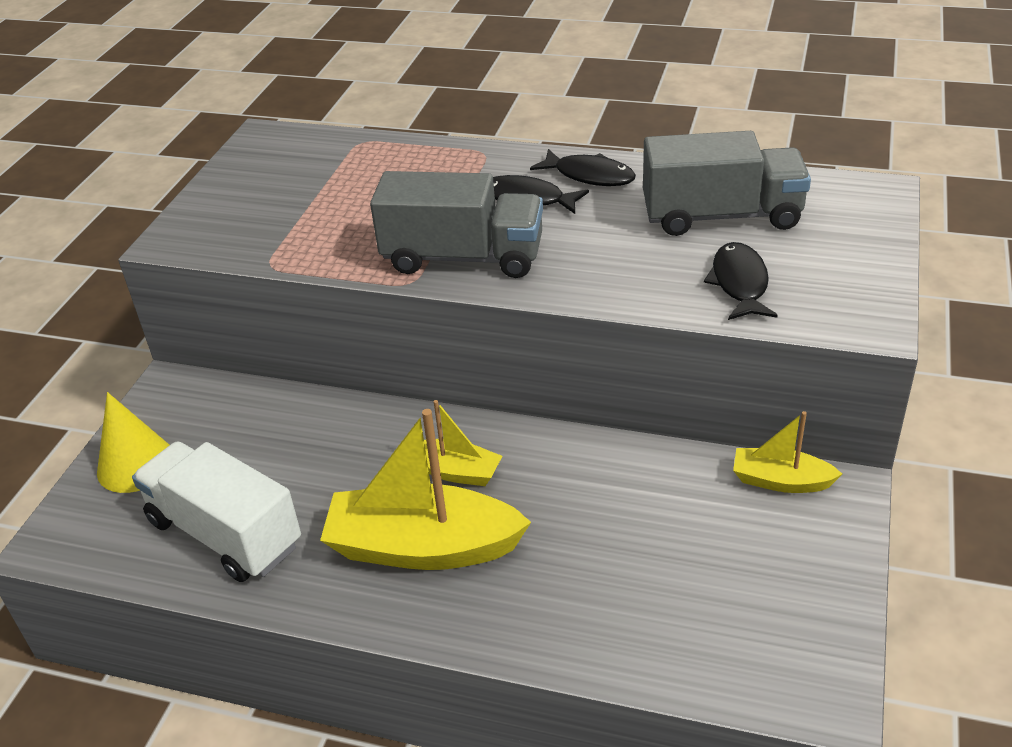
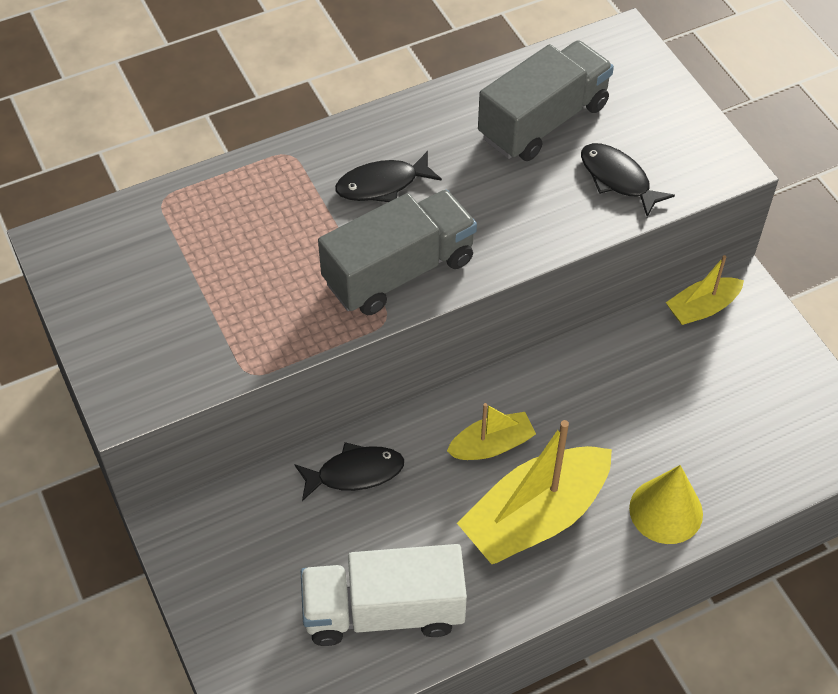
camera: 45 degrees left, 15 degrees up
(136, 464) = (239, 612): yellow cone -> yellow cone (666, 511)
(589, 176) = (404, 133): black fish -> black fish (355, 473)

